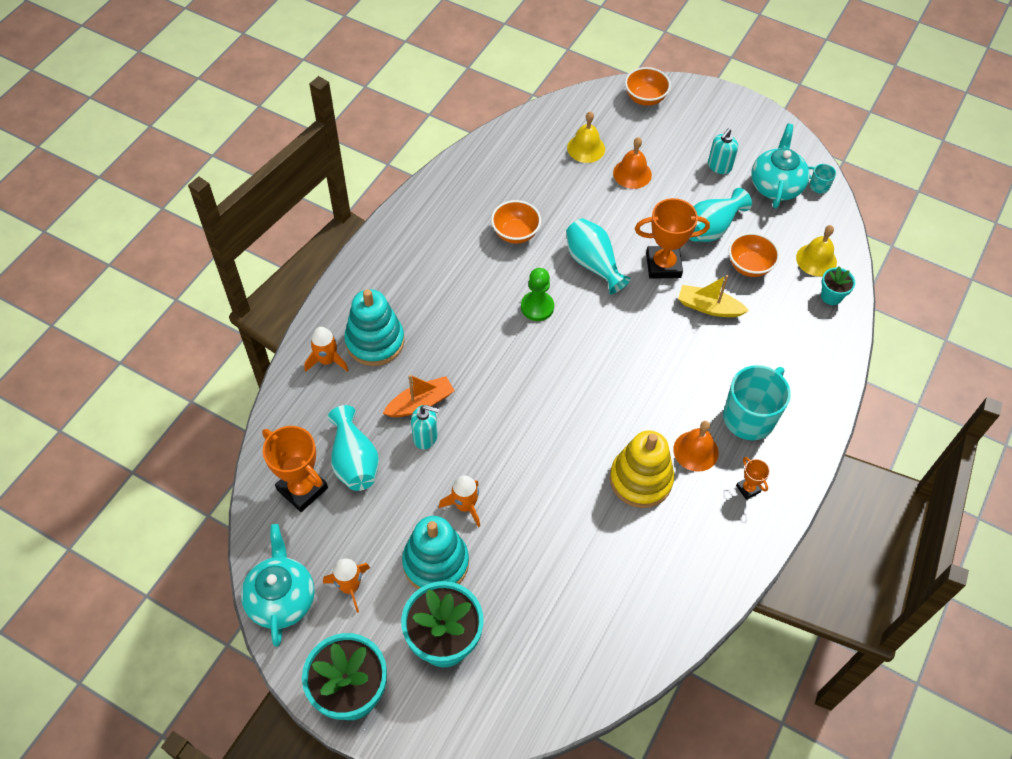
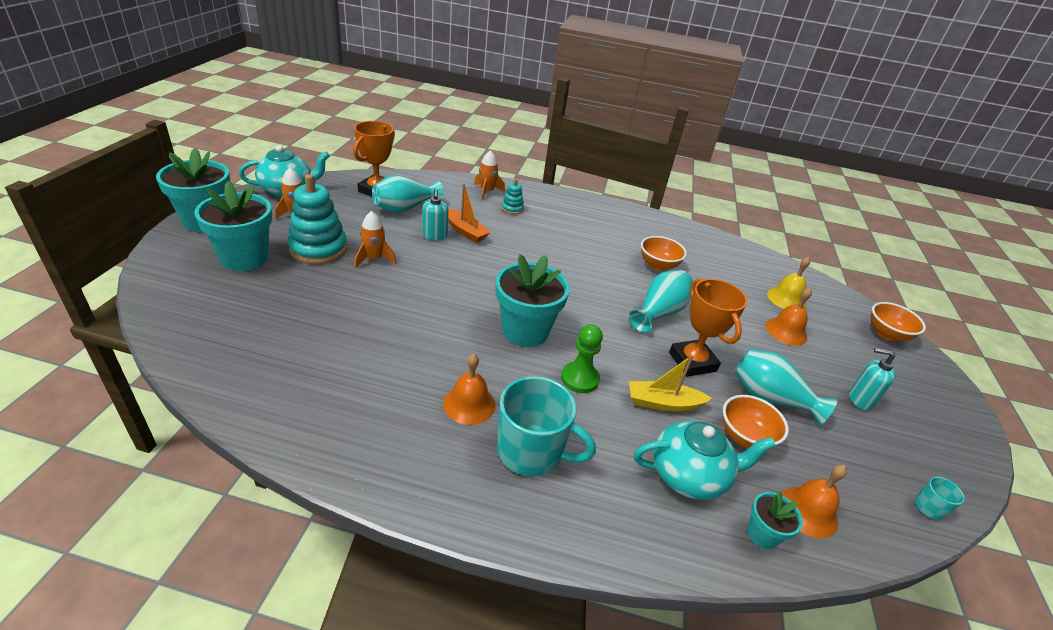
camera: 70 degrees right, 20 degrees down
(375, 341) = (512, 208): turquoise stacking toy -> turquoise stacking toy, size x0.48
(537, 307) = (589, 282): green pawn -> green pawn (579, 379)
(607, 385) = (525, 331): none -> turquoise flower pot
(640, 479) = (422, 362): yellow stacking toy -> none
(709, 307) = (663, 403): yellow boat -> yellow boat turned 90 degrees counterclockwise
(748, 489) = (430, 456): orange trophy -> none
(776, 186) = (884, 457): turquoise teapot -> turquoise teapot (689, 475)
(816, 260) = (808, 511): yellow bell -> orange bell

